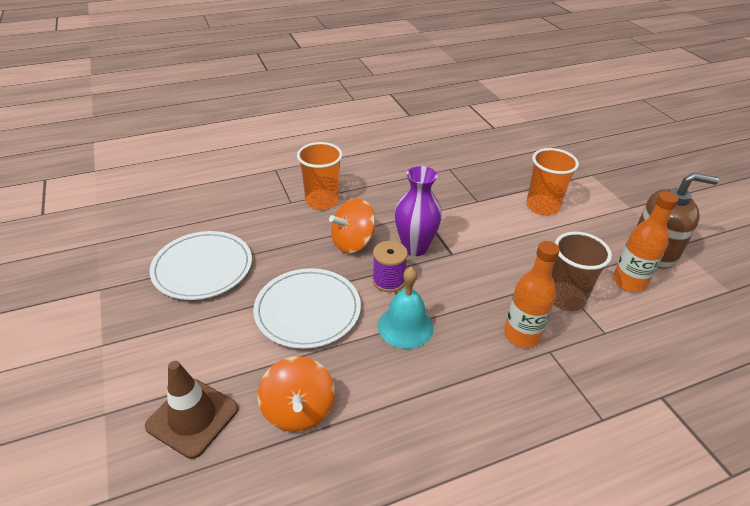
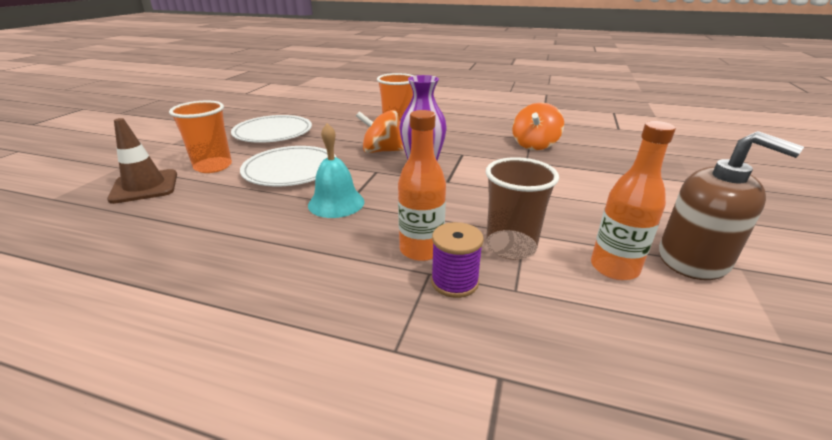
camera: 40 degrees right, 10 degrees down
(298, 410) = (193, 210): orange spinning top -> orange spinning top (534, 145)
(388, 280) = (370, 176): purple spool -> purple spool (454, 282)
(542, 206) = (591, 183): orange cup -> orange cup (213, 166)

